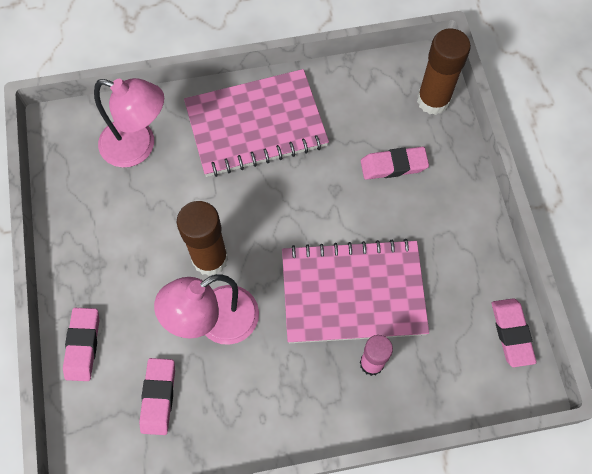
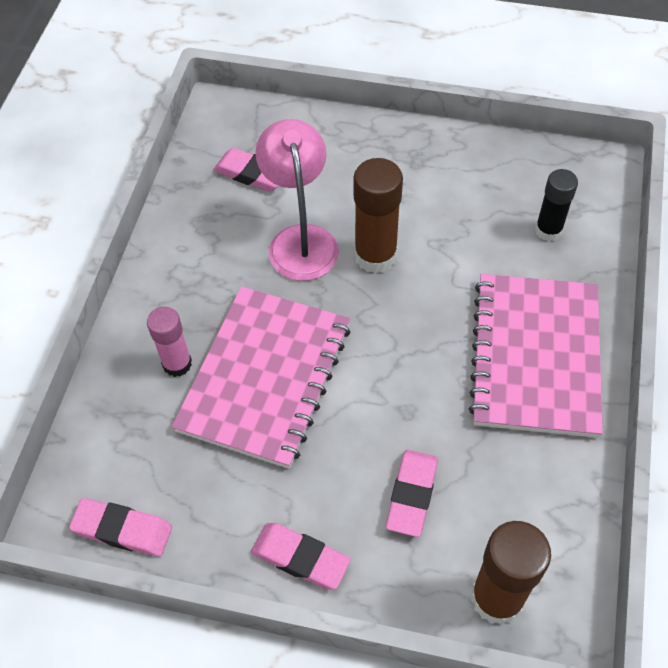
camera: 115 degrees right, 10 degrees down
(83, 345) = (334, 132): pink eraser -> pink eraser (300, 558)
(138, 146) = (548, 230): pink lamp -> black glue stick

